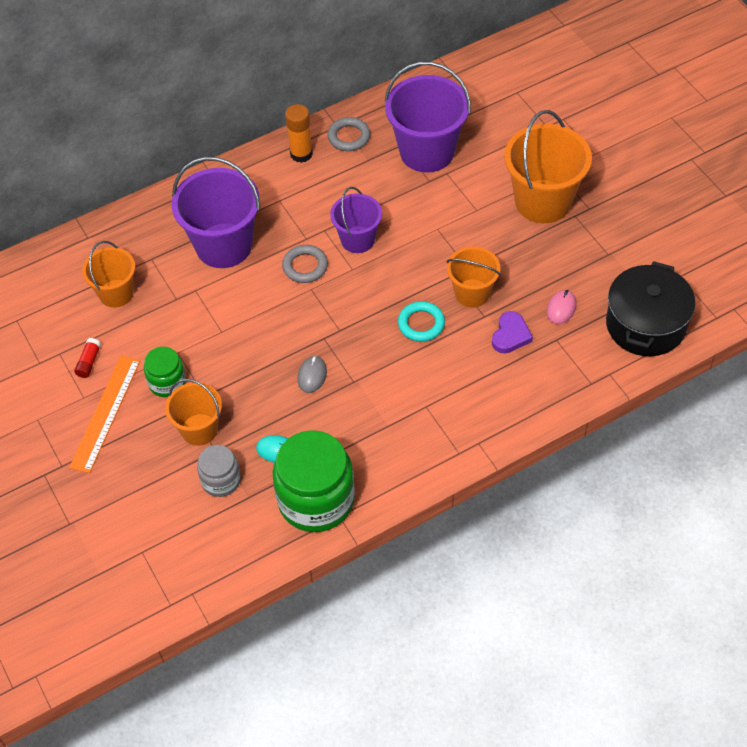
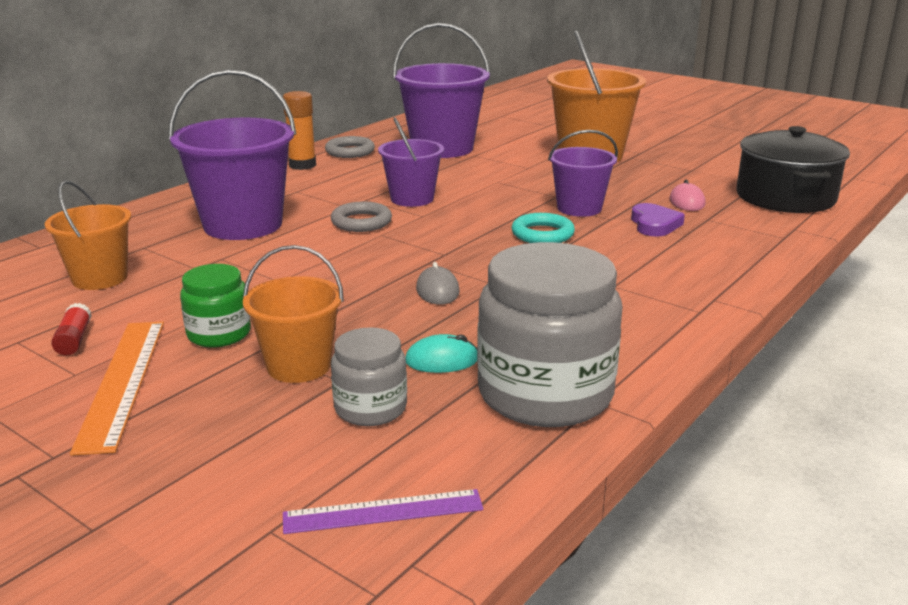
camera: 25 degrees left, 30 degrees down
(194, 558) = (383, 512): none -> purple ruler
(316, 500) = (545, 393): green jar -> grey jar
(472, 293) = (579, 208): orange bucket -> purple bucket

